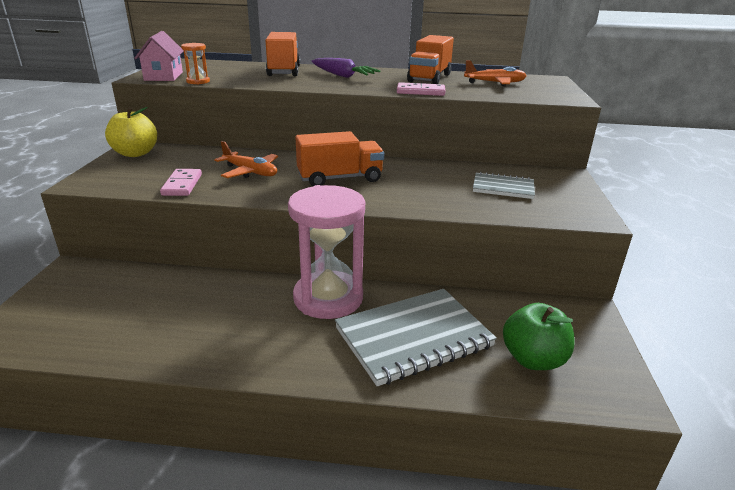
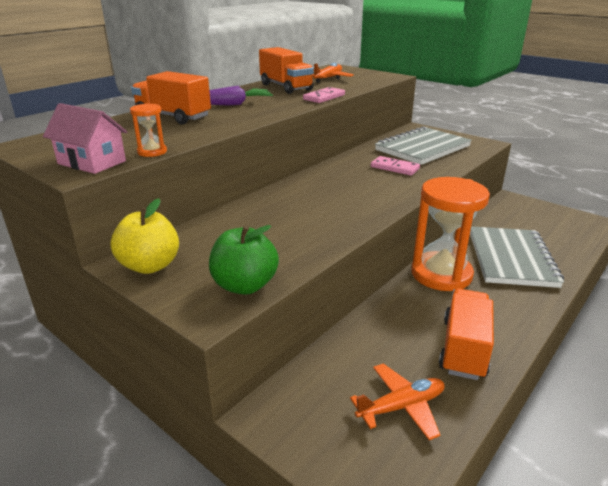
camera: 55 degrees left, 0 degrees up
(182, 185) = (287, 254): pink domino -> pink domino (395, 168)
(250, 172) = (293, 217): orange plane -> orange plane (401, 407)
(328, 298) = (441, 274): pink hourglass -> orange hourglass
(340, 178) = (351, 188): orange truck -> orange truck (463, 348)
(503, 188) = (422, 148): grey notebook -> grey notebook, size x1.83
(533, 359) = (551, 231): green apple -> green apple (244, 285)

